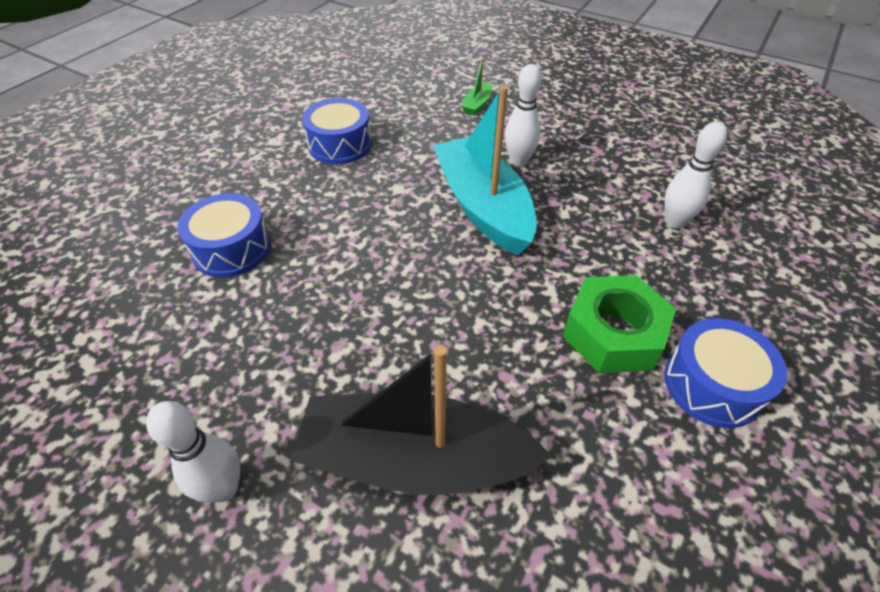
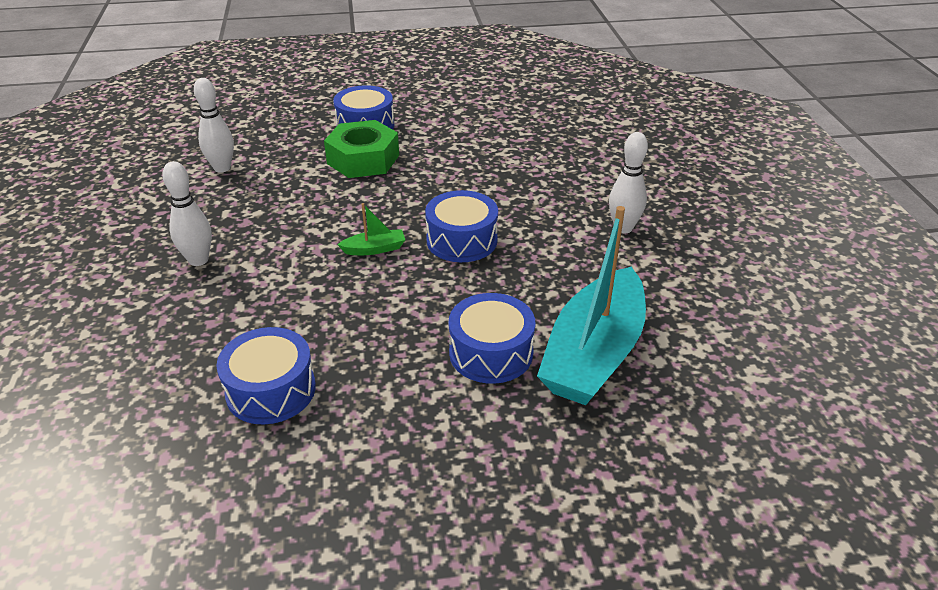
camera: 130 degrees left, 10 degrees down
(375, 320) = (461, 240): none -> blue drum
(414, 459) = (525, 184): black boat -> none
(477, 105) = (97, 333): green boat -> green boat (374, 249)
(483, 207) = (288, 250): turquoise boat -> turquoise boat (594, 353)

